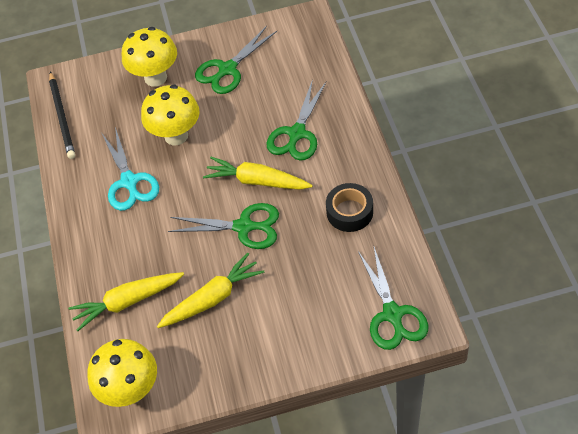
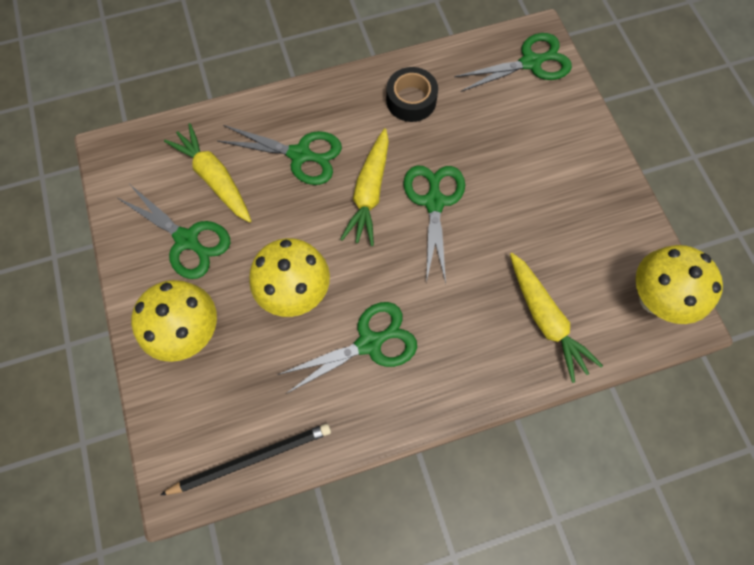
camera: 100 degrees left, 15 degrees up
(129, 182) = (370, 343): turquoise scissors -> green scissors
(213, 298) = (530, 226): yellow carrot -> yellow carrot (214, 178)

